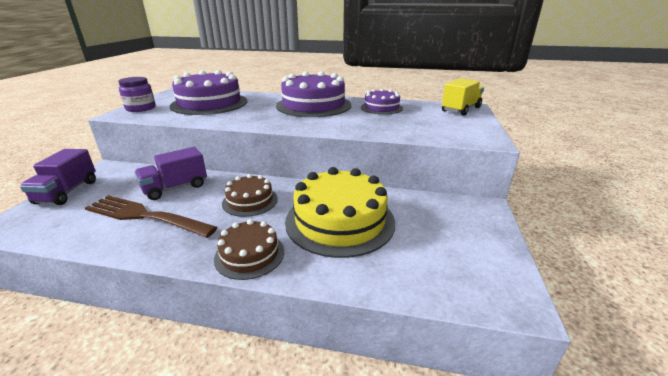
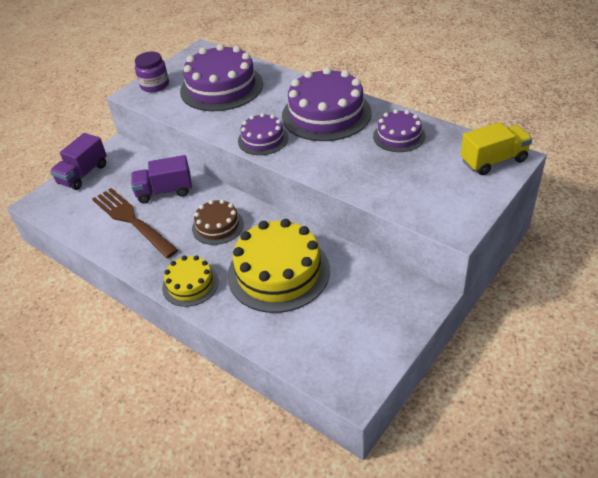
camera: 30 degrees right, 15 degrees up
(249, 254) = (190, 284): brown cake -> yellow cake
(272, 121) = (263, 139): none -> purple cake

